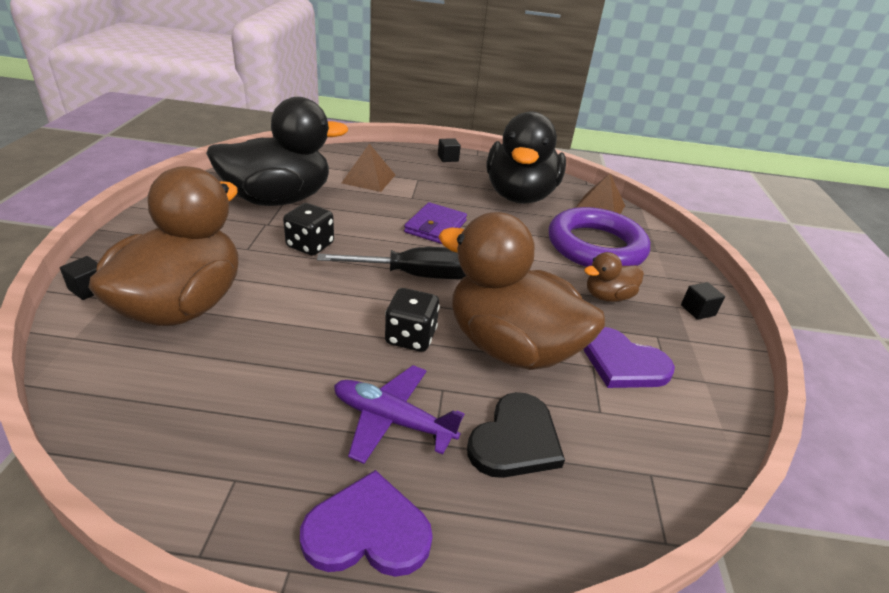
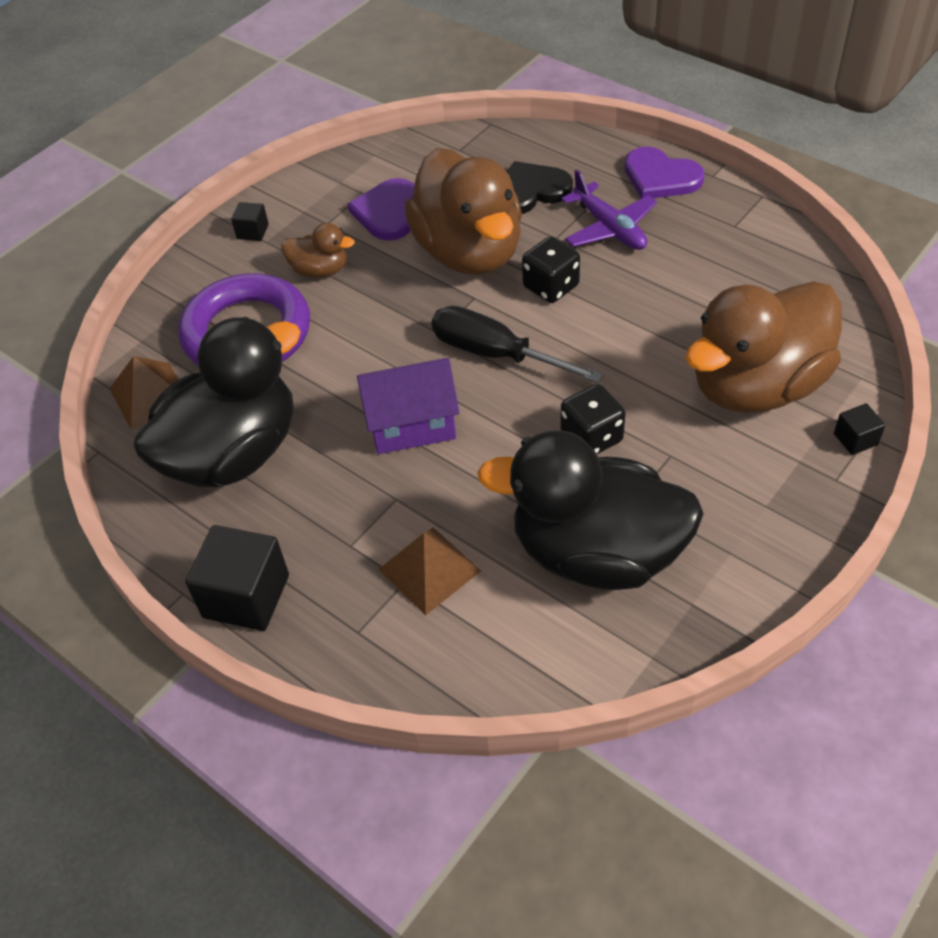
camera: 140 degrees left, 15 degrees up
(435, 226) = (411, 425): purple wallet -> purple house
(448, 158) = (246, 596): black cube -> black cube, size x2.02
(623, 363) = (387, 212): purple heart -> purple heart turned 150 degrees counterclockwise

